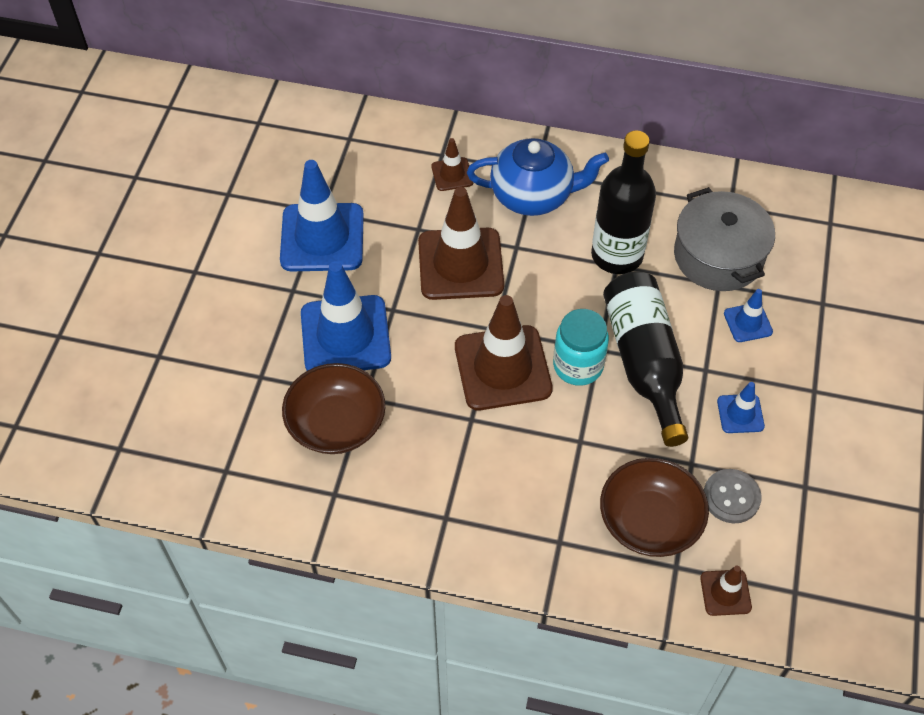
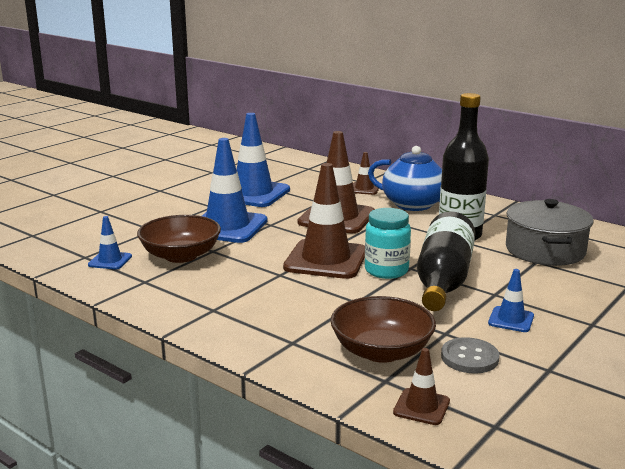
camera: 25 degrees right, 35 degrees down
(748, 323) = (550, 281): blue traffic cone -> blue traffic cone (110, 261)

